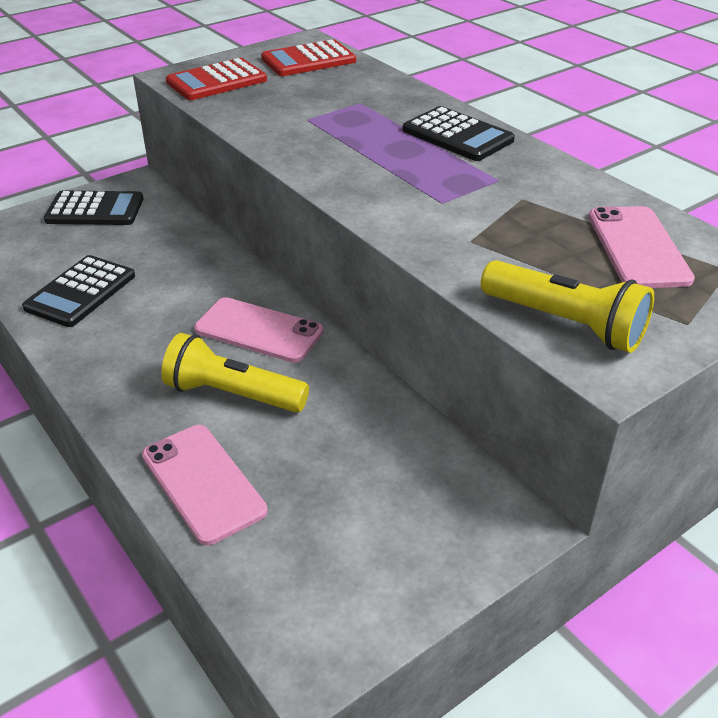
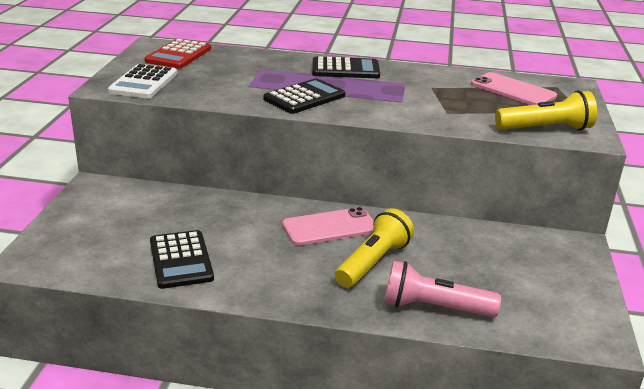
camera: 45 degrees left, 10 degrees down
(95, 210) = (94, 212): black calculator -> black calculator (304, 97)
(203, 483) = (434, 307): pink phone -> pink flashlight
(217, 81) = (143, 82): red calculator -> white calculator
(233, 394) = (373, 262): yellow flashlight -> yellow flashlight turned 150 degrees clockwise

